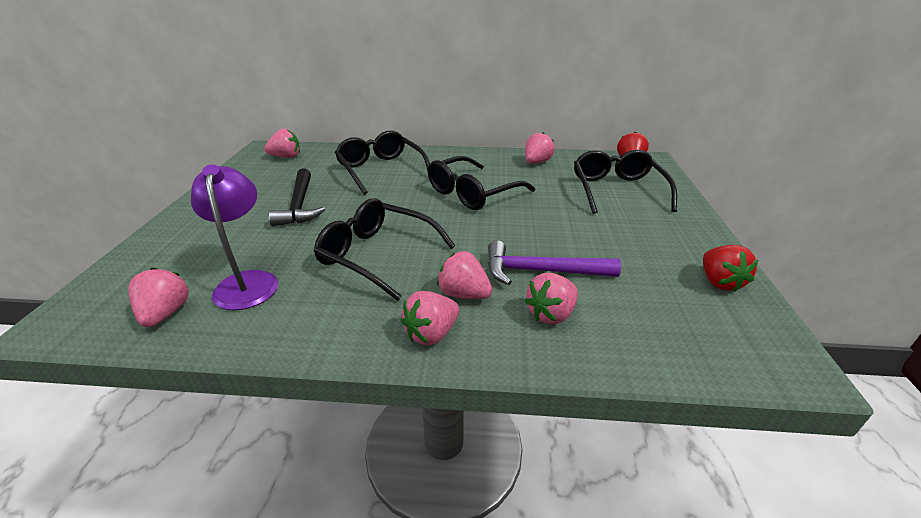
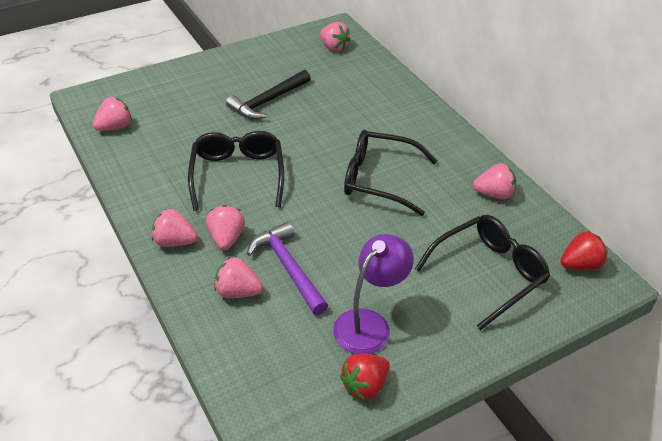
camera: 55 degrees right, 10 degrees up
(247, 282) = (164, 137): purple lamp -> purple lamp (369, 323)
(381, 170) = (366, 107): black glasses -> none

